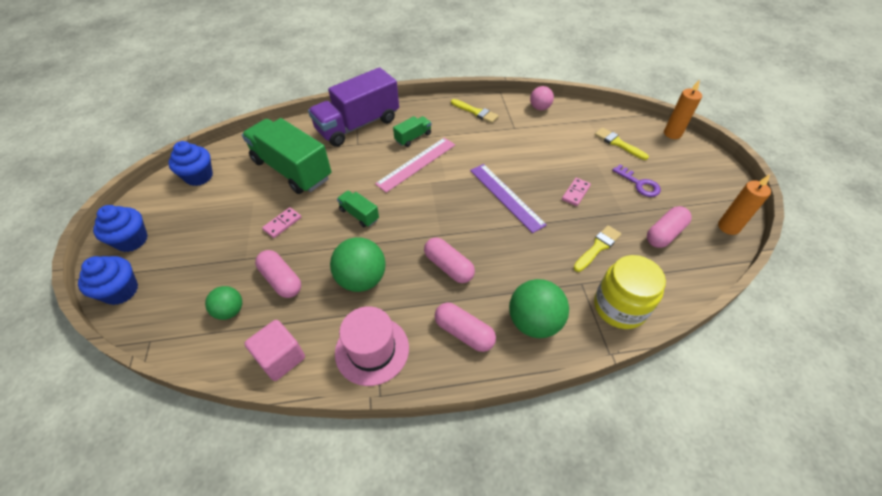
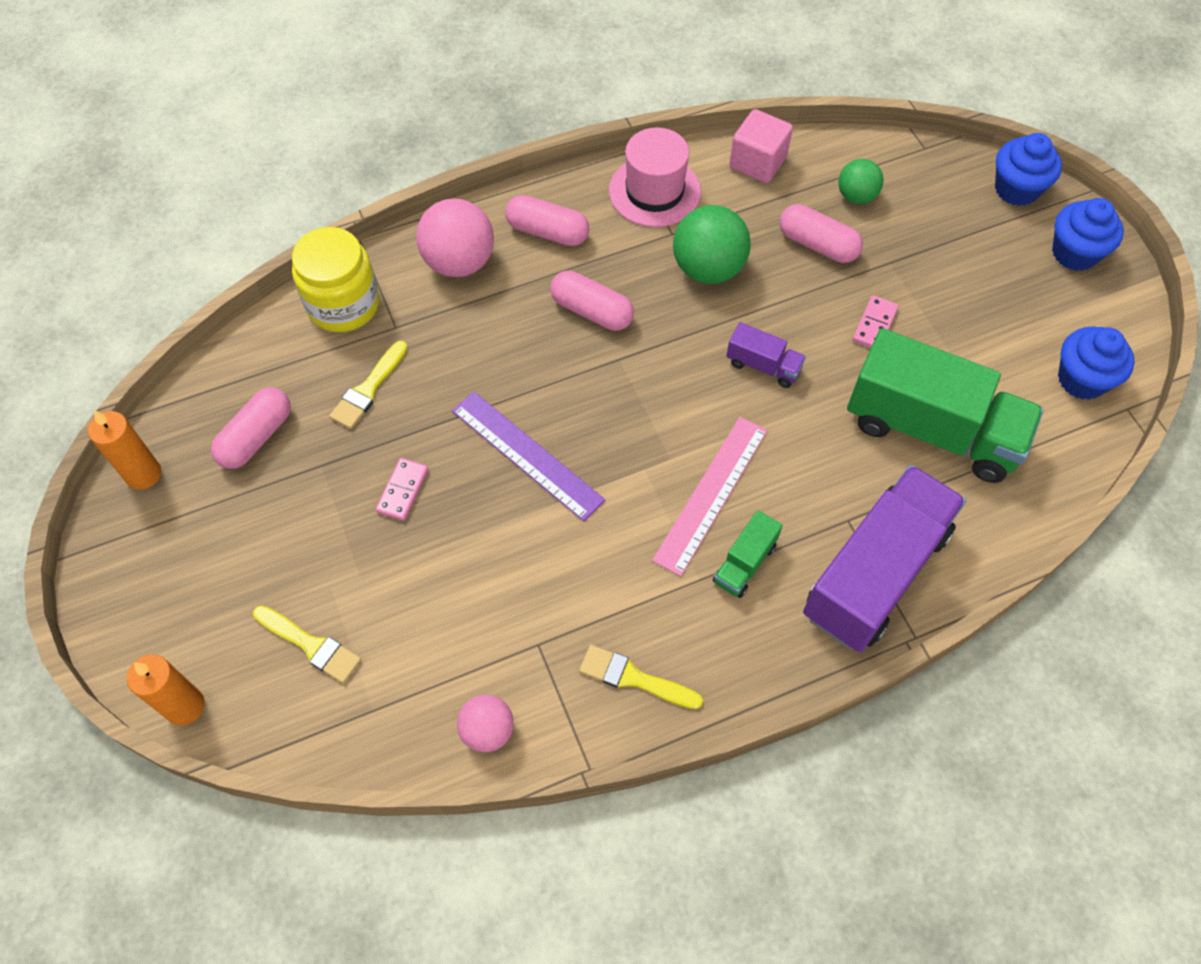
camera: 165 degrees right, 10 degrees up
(359, 214) = (763, 366): green truck -> purple truck
(534, 322) = (459, 262): green ball -> pink ball
(639, 184) = (282, 538): purple key -> none

